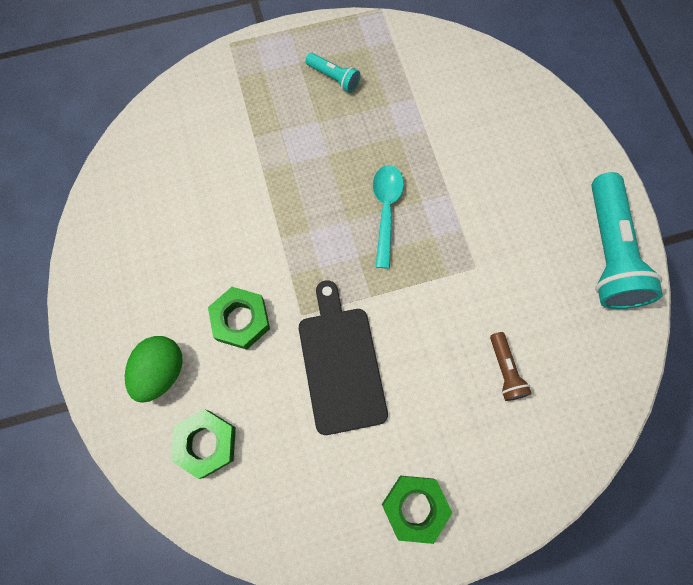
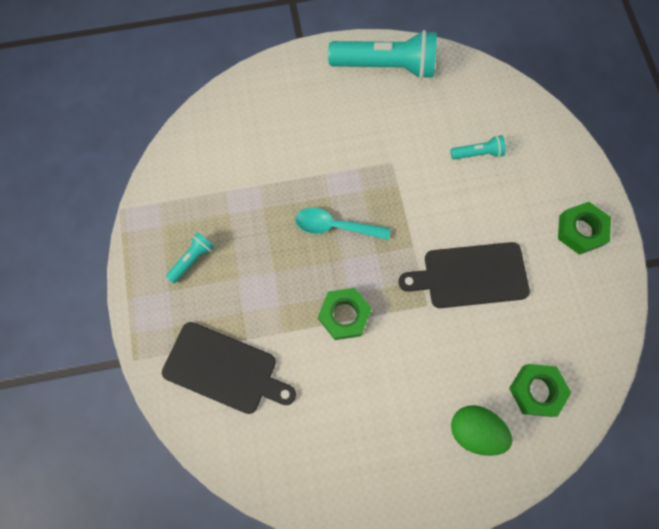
camera: 85 degrees left, 0 degrees up
(222, 120) = (224, 369): none -> black cutting board
(241, 320) = (430, 358): green nut -> green nut (344, 315)
(505, 370) = (477, 153): brown flashlight -> turquoise flashlight

